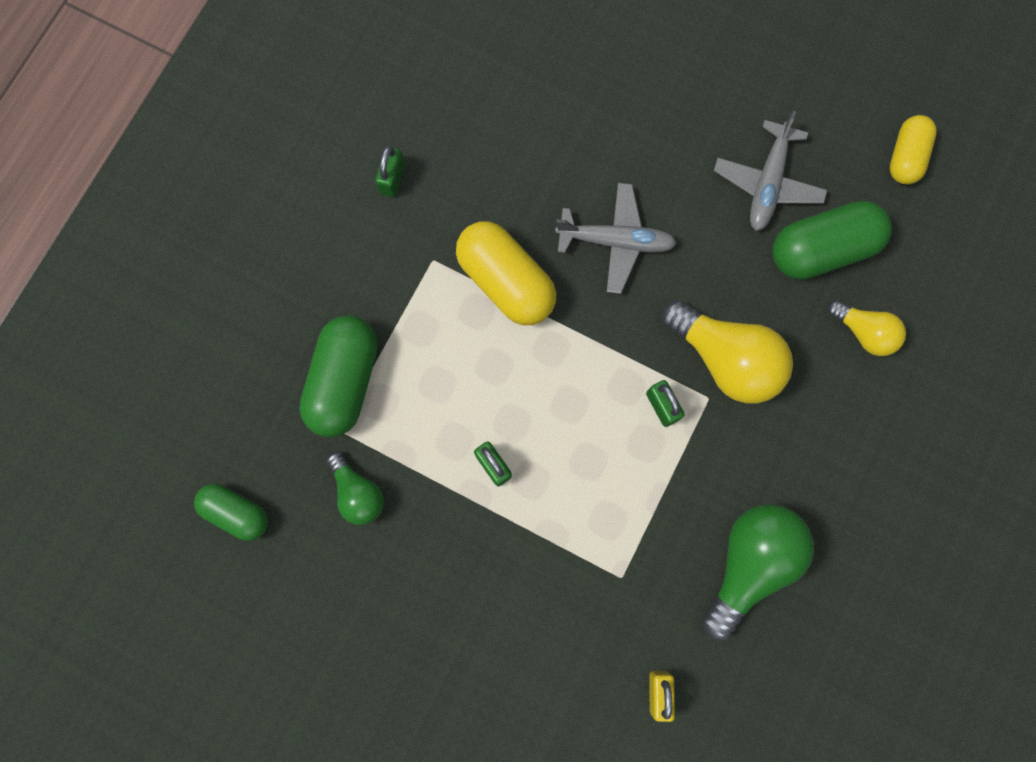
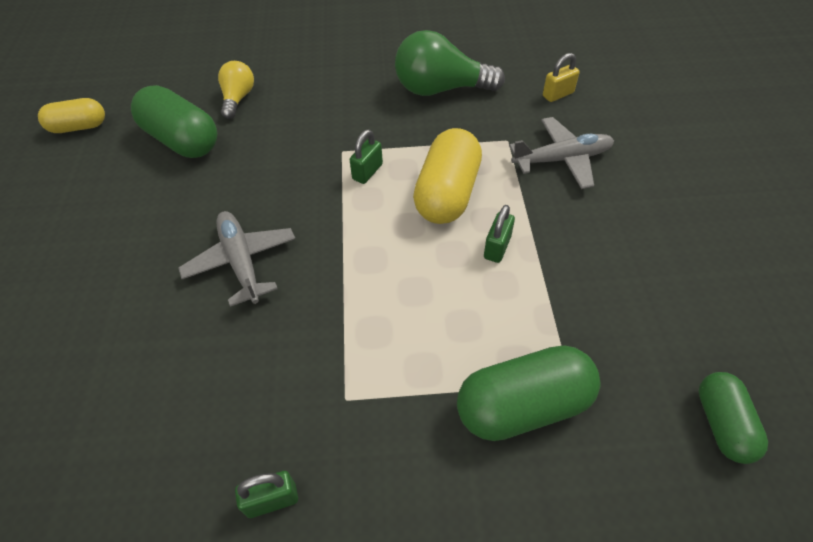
camera: 120 degrees left, 25 degrees down
(358, 493) = (606, 330): green light bulb -> none
(506, 281) = (329, 323): yellow capsule -> yellow capsule (447, 193)
(725, 359) = (305, 154): yellow light bulb -> none
(767, 183) = (136, 190): grey plane -> grey plane (562, 159)

